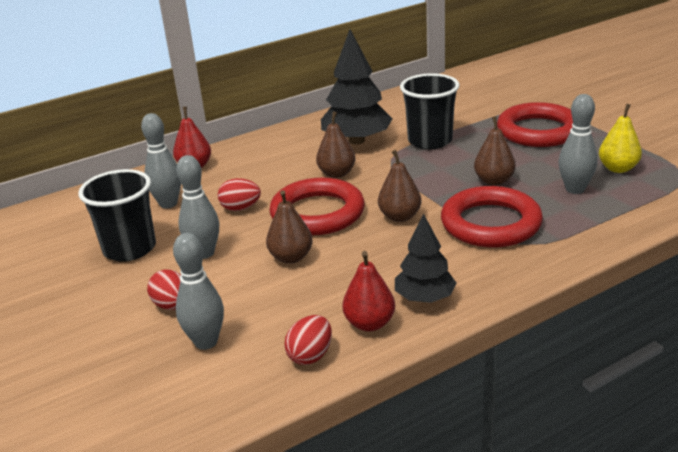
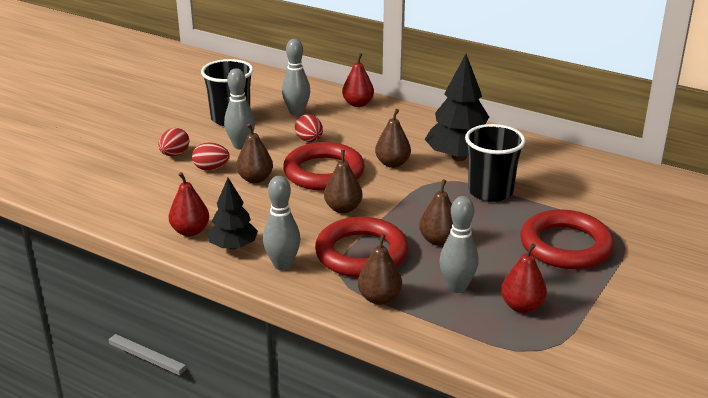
camera: 60 degrees right, 0 degrees up
(206, 342) = (142, 178): grey bowling pin -> grey bowling pin (282, 265)
(310, 356) = (144, 218): red egg -> red egg (211, 168)
(574, 230) = (379, 298): none -> brown pear
(618, 168) = (522, 306): yellow pear -> red pear

